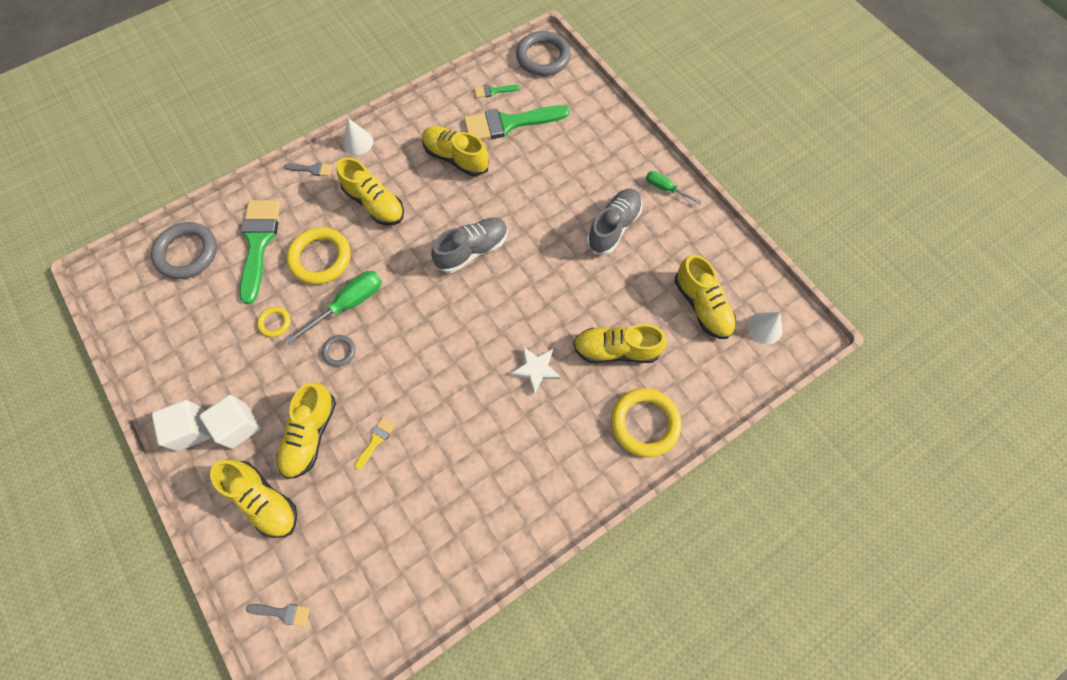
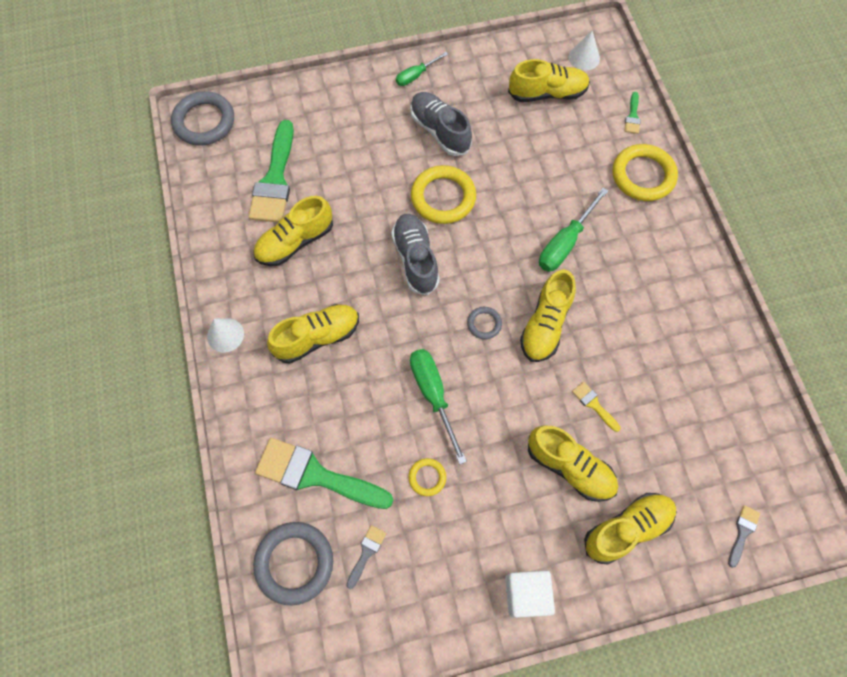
camera: 70 degrees left, 0 degrees up
(239, 426) = (537, 540): white cube -> none
(312, 169) = (239, 394): grey brush -> grey brush (366, 553)
(320, 258) = (364, 411): yellow ring -> yellow ring (443, 197)
(339, 351) = (485, 417): grey ring -> grey ring (484, 324)
(493, 91) = (224, 181): green brush -> green brush (632, 116)
(536, 369) = (565, 243): white star -> green screwdriver
(616, 350) = (567, 173): yellow shoe -> yellow shoe (545, 324)

